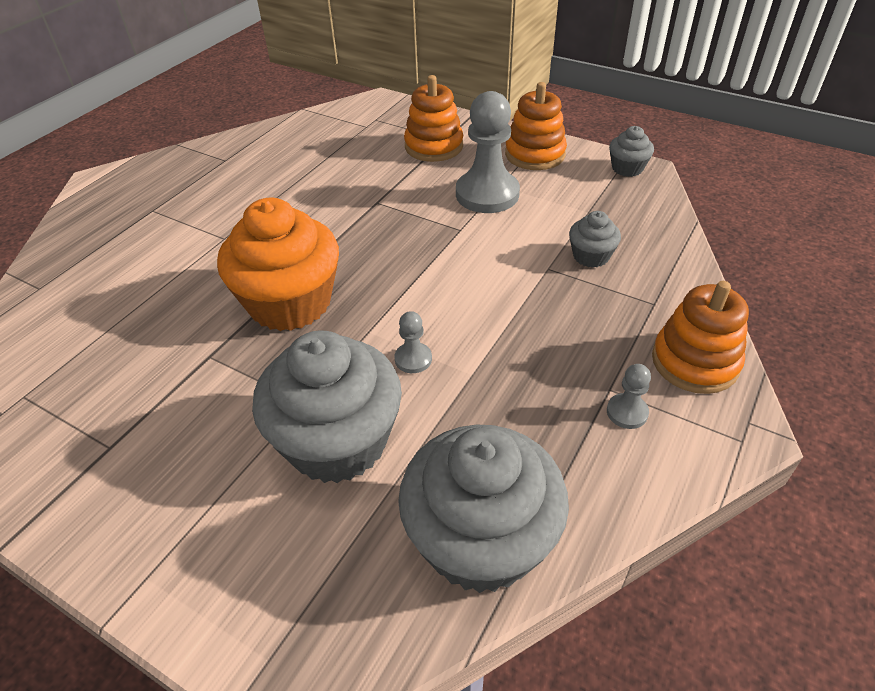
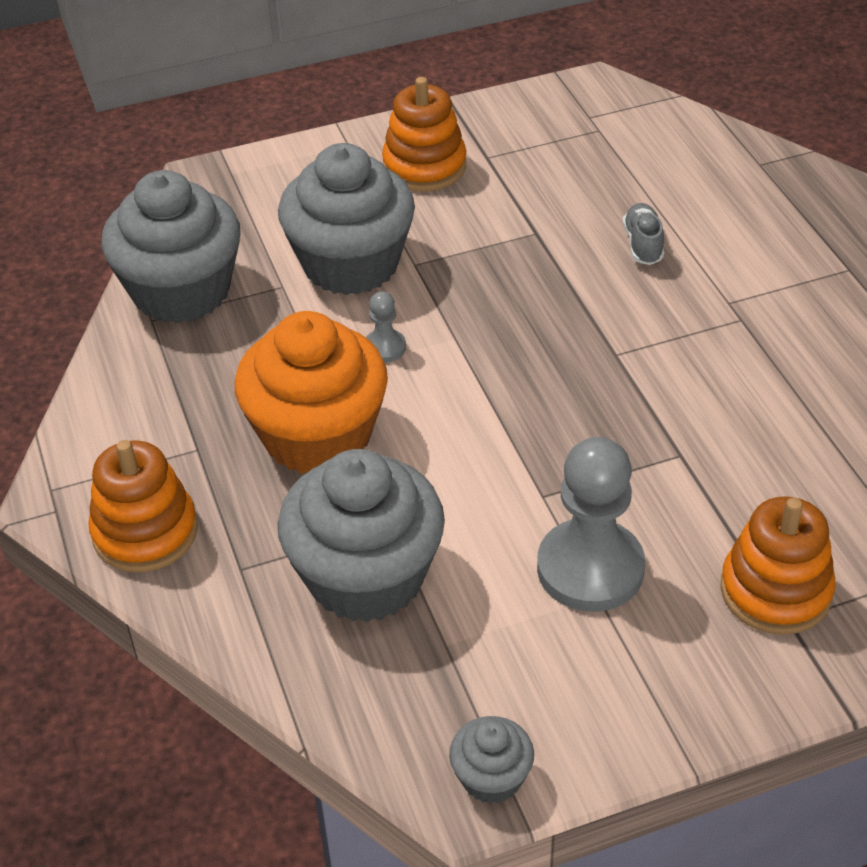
camera: 130 degrees right, 0 degrees up
(185, 297) = (643, 244): none -> grey shoe
(290, 303) = (556, 306): orange cupcake -> orange cupcake (317, 436)
(535, 154) = (639, 694): orange stacking toy -> orange stacking toy (424, 166)
(591, 256) = (366, 576): grey cupcake -> grey cupcake, size x2.15
(627, 412) = (164, 440): grey pawn -> none

